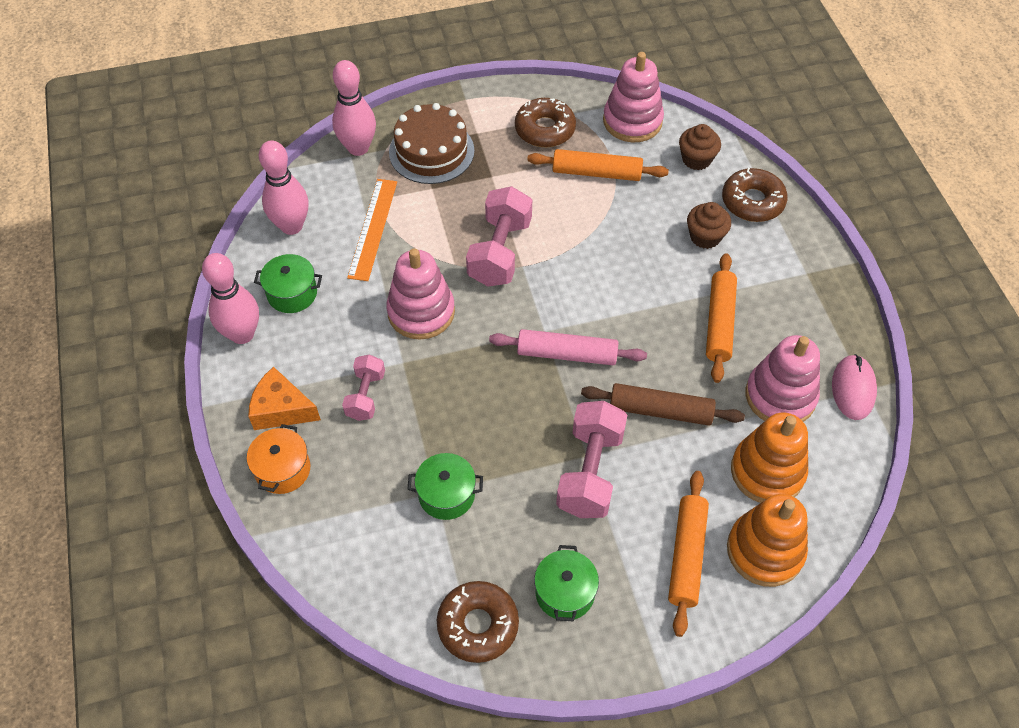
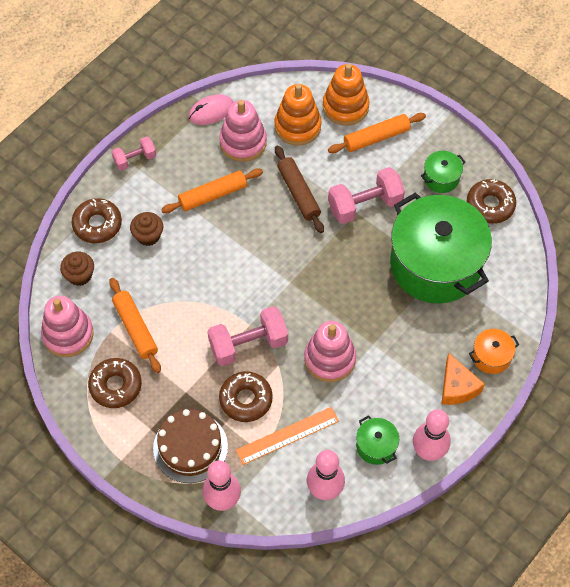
camera: 125 degrees left, 5 degrees up
(366, 396) = (411, 348): pink dumbbell -> pink dumbbell (135, 159)
(441, 217) = (246, 399): none -> brown donut
(446, 494) = (435, 264): green pot -> green pot, size x2.45
(567, 354) = (297, 260): pink rolling pin -> none

